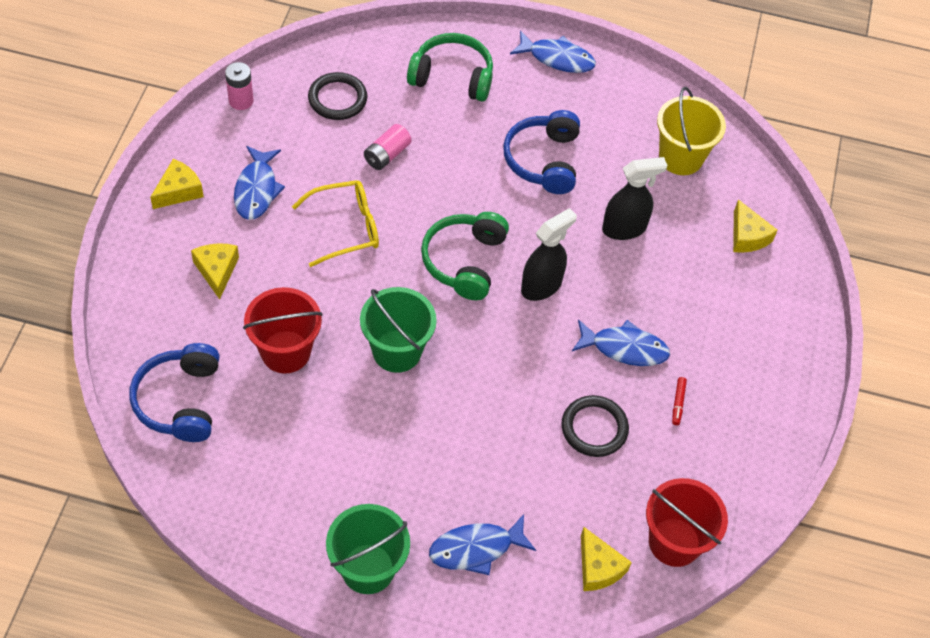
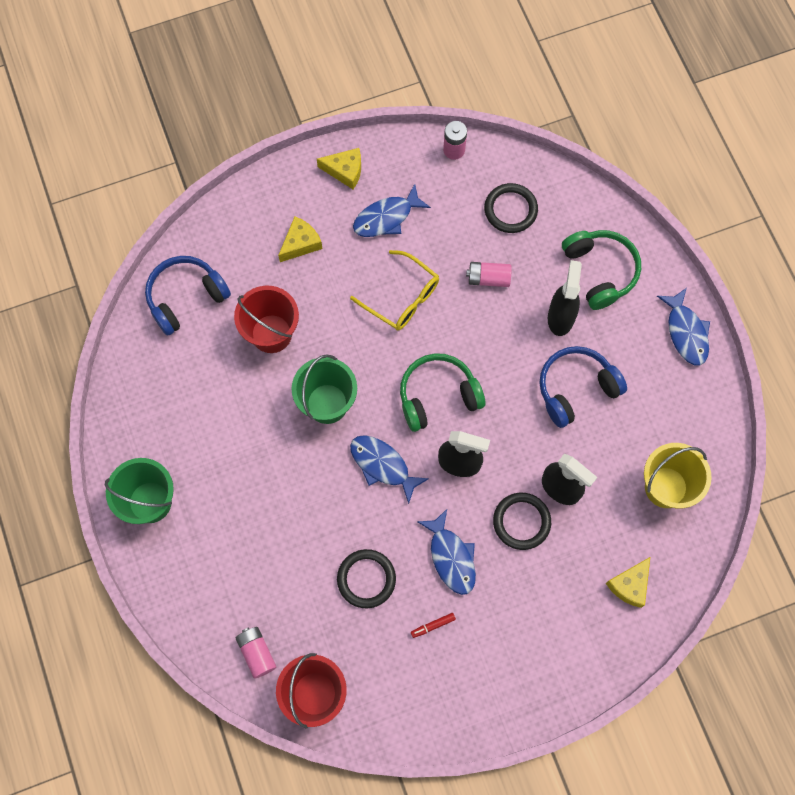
camera: 60 degrees right, 15 degrees up
(469, 129) = (560, 317): none -> black spray bottle
(476, 549) = (213, 561): blue fish -> blue fish (382, 465)
(598, 568) = (257, 653): yellow cheese -> pink battery
(632, 275) = (521, 522): none -> black ring

